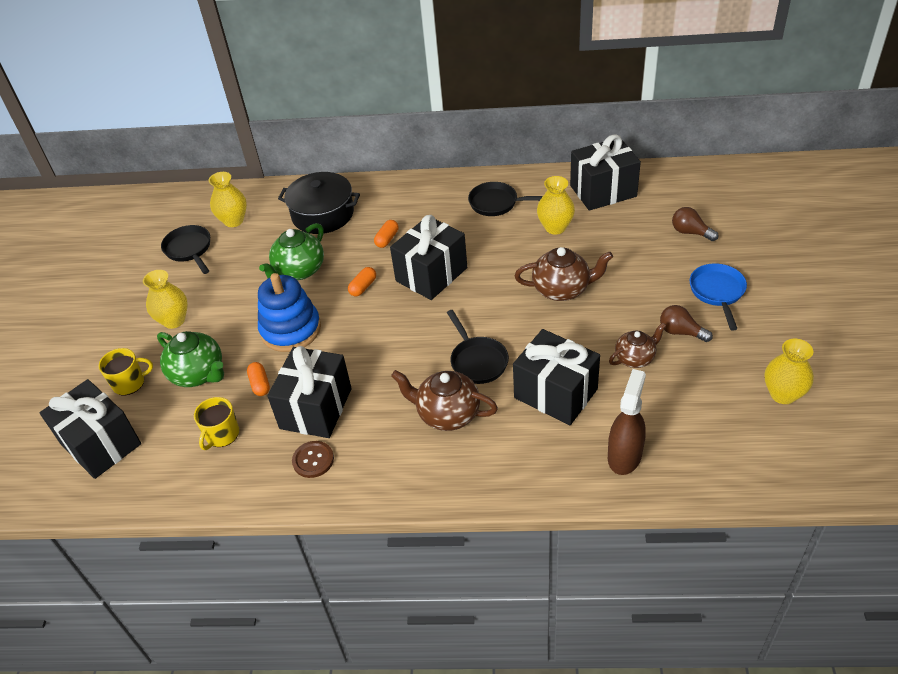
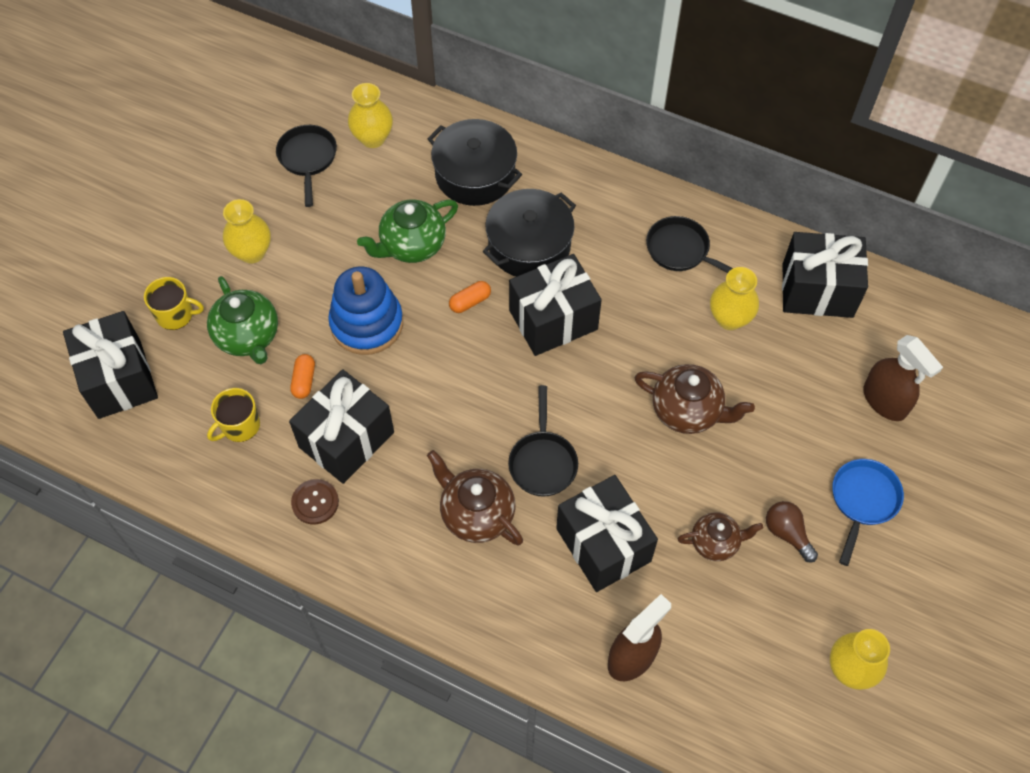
camera: 20 degrees right, 15 degrees up
(387, 239) = (529, 245): orange capsule -> black pot
(690, 232) = (885, 401): brown light bulb -> brown spray bottle

